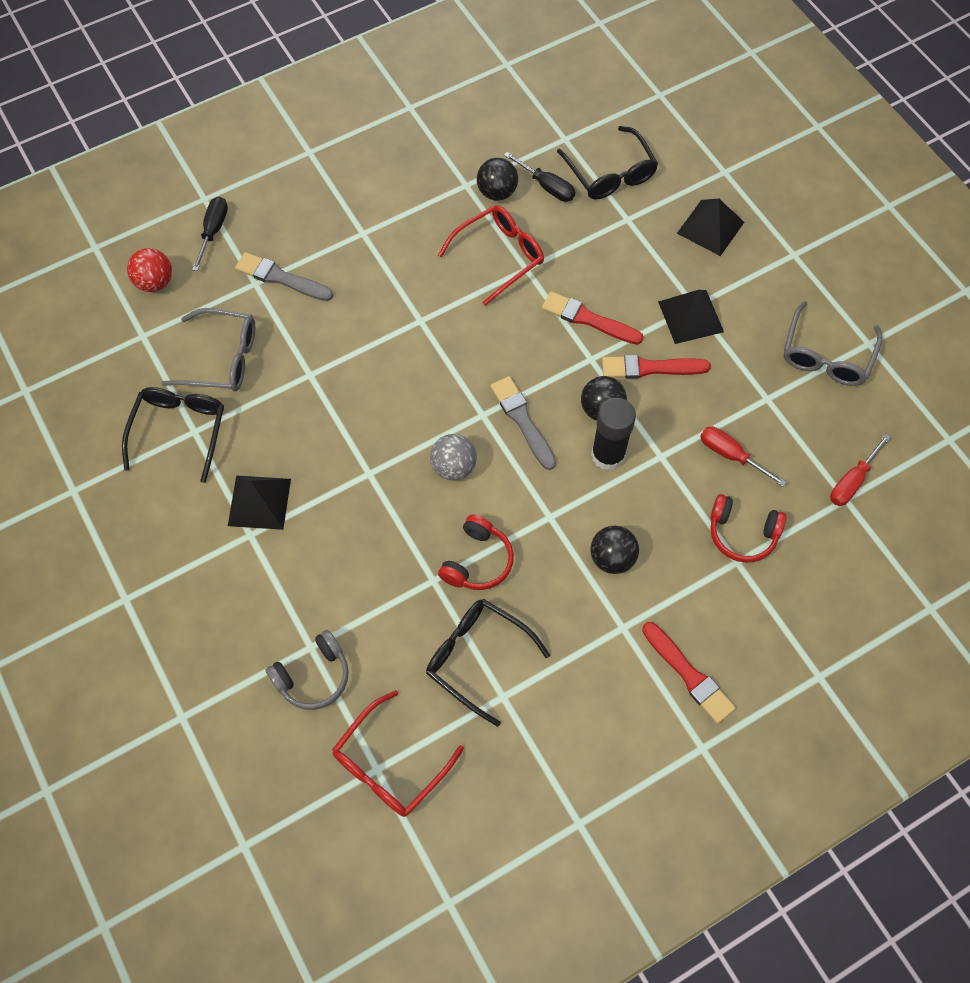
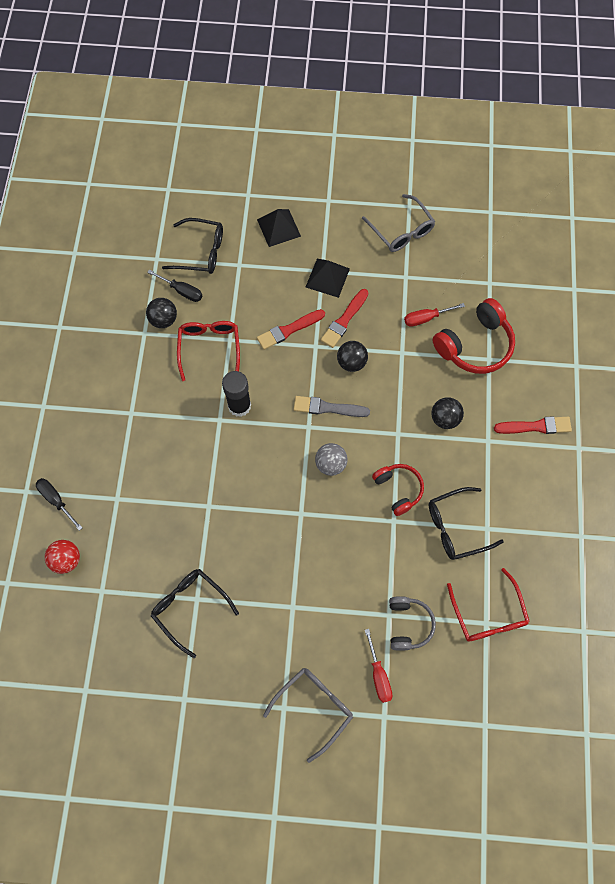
camera: 55 degrees left, 5 degrees up
(221, 358) = (157, 552): grey glasses -> grey glasses (313, 708)
(259, 502) = (275, 588): black pyramid -> none
(281, 278) = (125, 480): grey brush -> none
(546, 186) = (181, 291): black screwdriver -> black screwdriver turned 45 degrees clockwise
(608, 455) = (382, 378): black glue stick -> black glue stick (239, 406)
(742, 533) = (474, 345): red headphones -> red headphones, size x1.62
(852, 481) = (482, 272): red screwdriver -> red screwdriver (378, 674)

